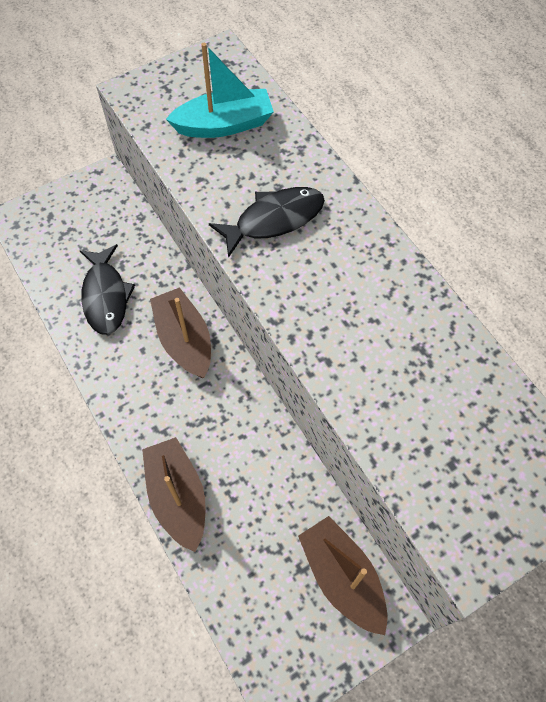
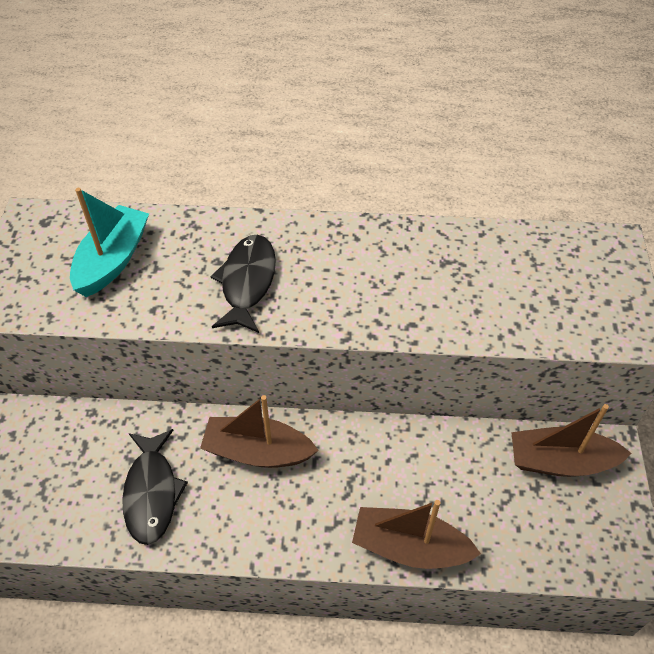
camera: 55 degrees left, 10 degrees down
(105, 296) = (152, 493): black fish -> black fish turned 60 degrees clockwise

